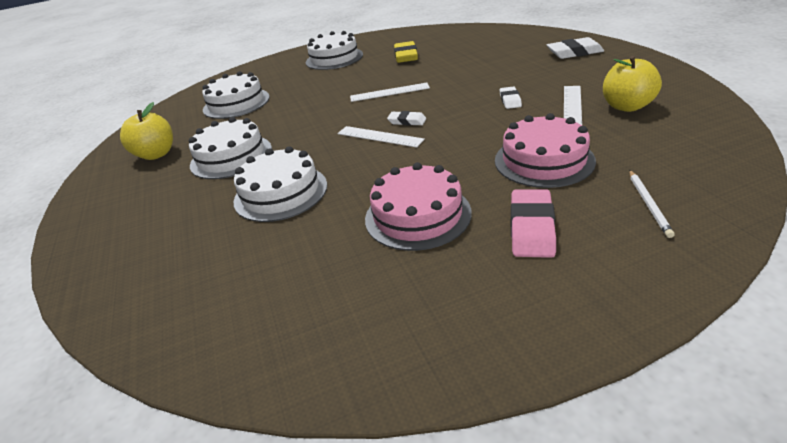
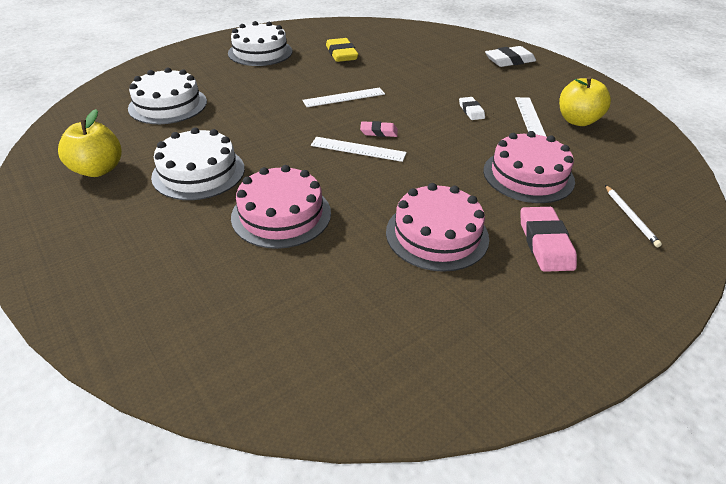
camera: 20 degrees left, 5 degrees up
(281, 193) = (281, 214): white cake -> pink cake
(407, 121) = (379, 132): white eraser -> pink eraser

